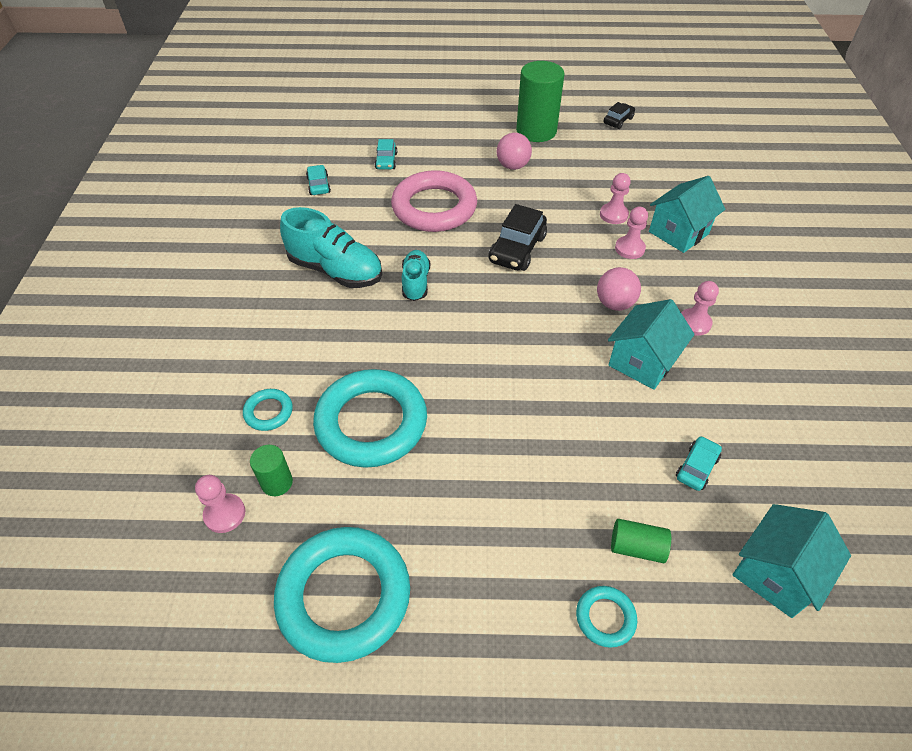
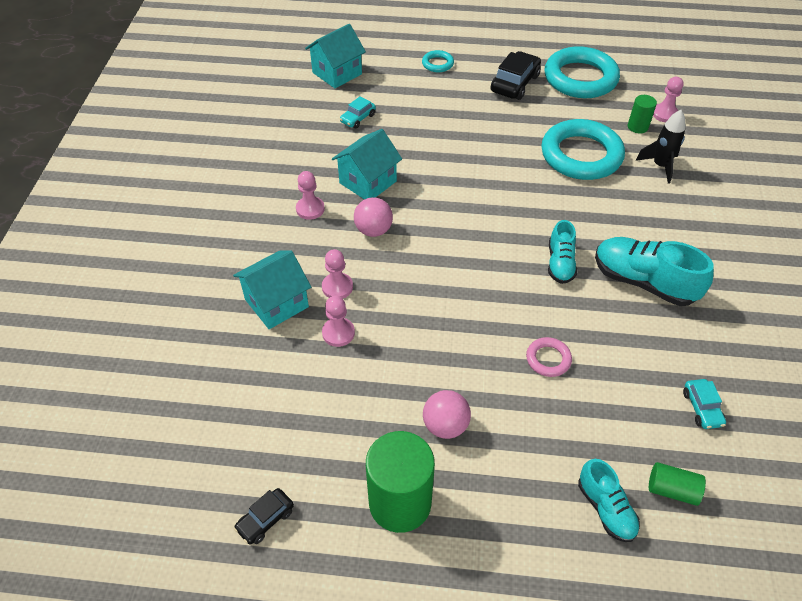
camera: 175 degrees left, 0 degrees up
(268, 412) = (660, 166): turquoise ring -> black rocket
(386, 161) = (621, 449): turquoise car -> none
(403, 135) = (605, 508): none -> turquoise shoe
(434, 207) = (548, 359): pink ring -> pink ring, size x0.44
(517, 249) = (456, 294): black car -> black car (515, 83)
(636, 547) = (411, 87): green cylinder -> green cylinder (672, 490)

